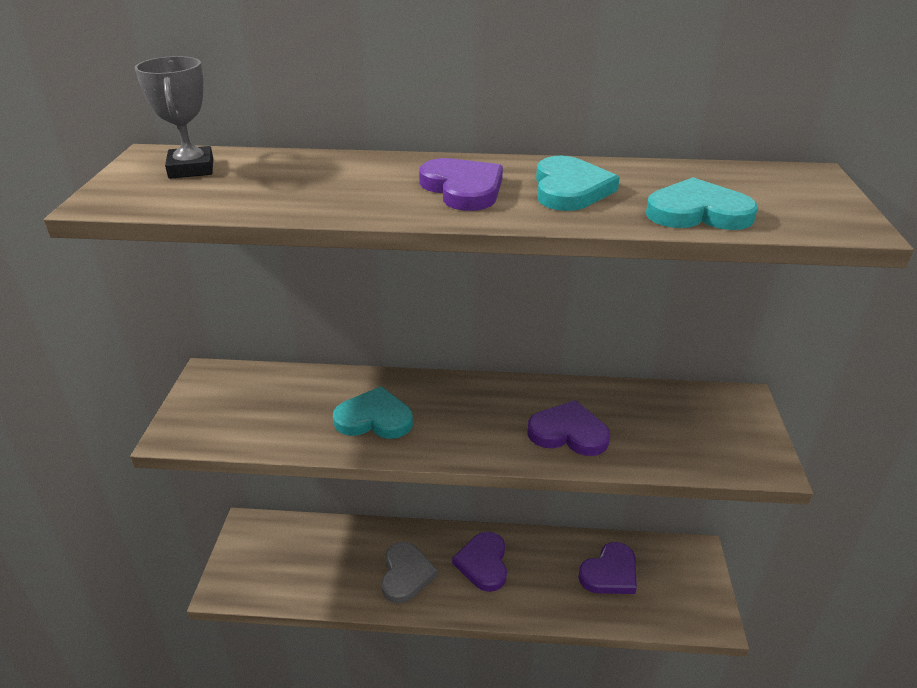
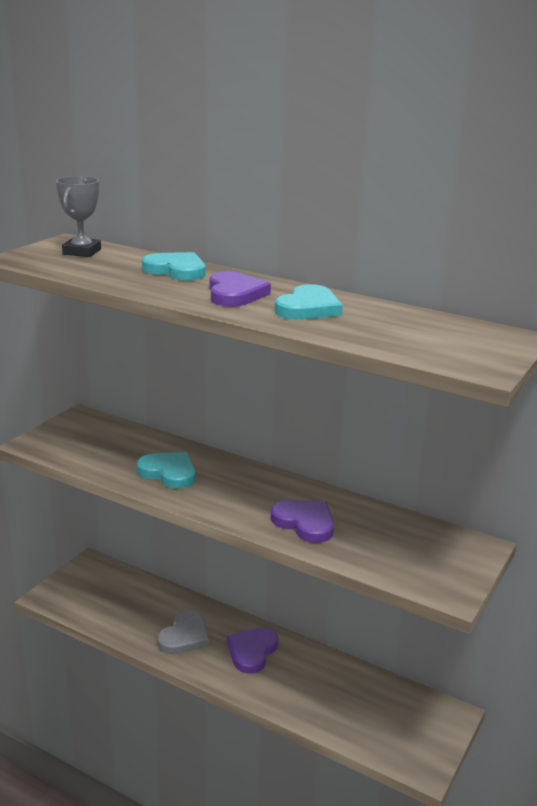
camera: 25 degrees right, 10 degrees down
(610, 573) = (356, 698): purple heart -> none
(697, 212) = (378, 338): turquoise heart -> turquoise heart (176, 270)

